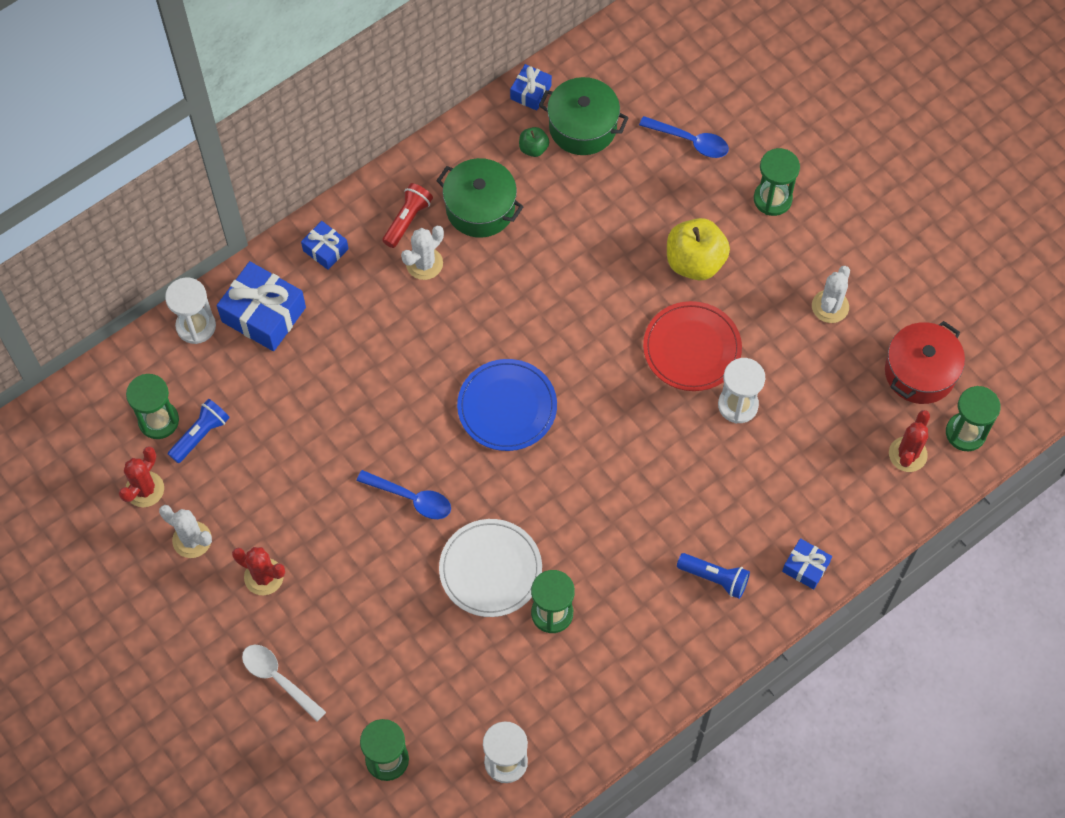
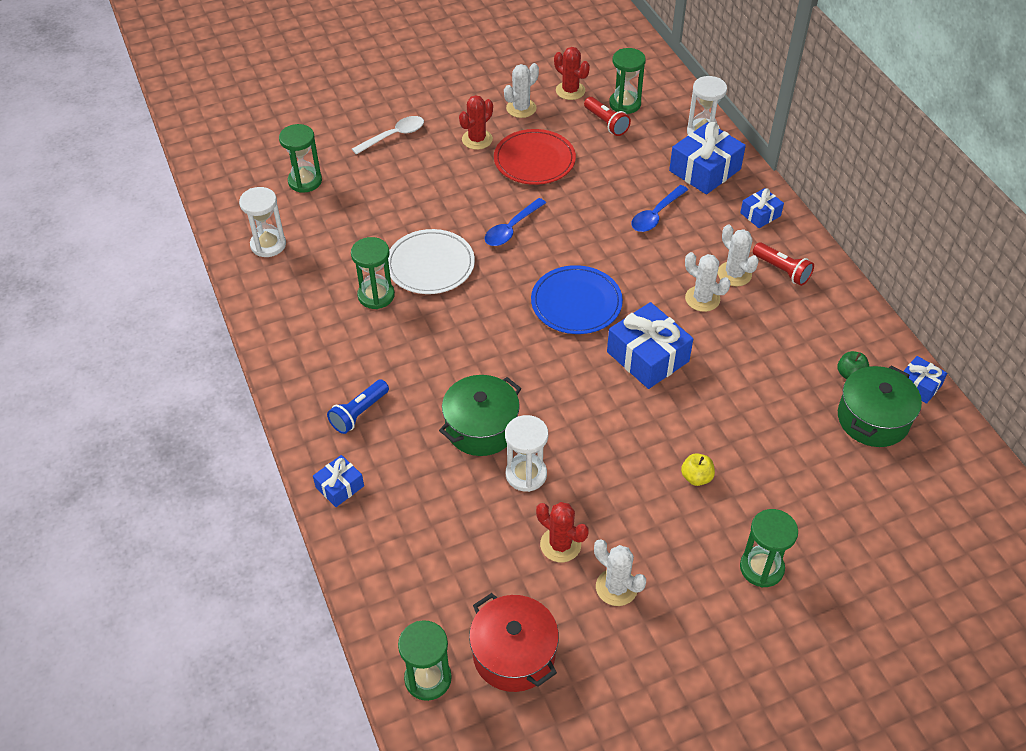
camera: 105 degrees right, 15 degrees down
(201, 435) = (606, 123): blue flashlight -> red flashlight
(468, 288) = (702, 299): none -> white cactus
(480, 208) = (787, 322): green pot -> green pot (481, 427)
(562, 326) = (648, 356): none -> blue gift
(689, 141) = (846, 508): blue spoon -> blue spoon (656, 215)
(692, 348) = (598, 451): red plate -> red plate (534, 160)
(695, 262) = (696, 477): yellow apple -> yellow apple, size x0.50
(907, 454) = (423, 612): red cactus -> red cactus (560, 545)

